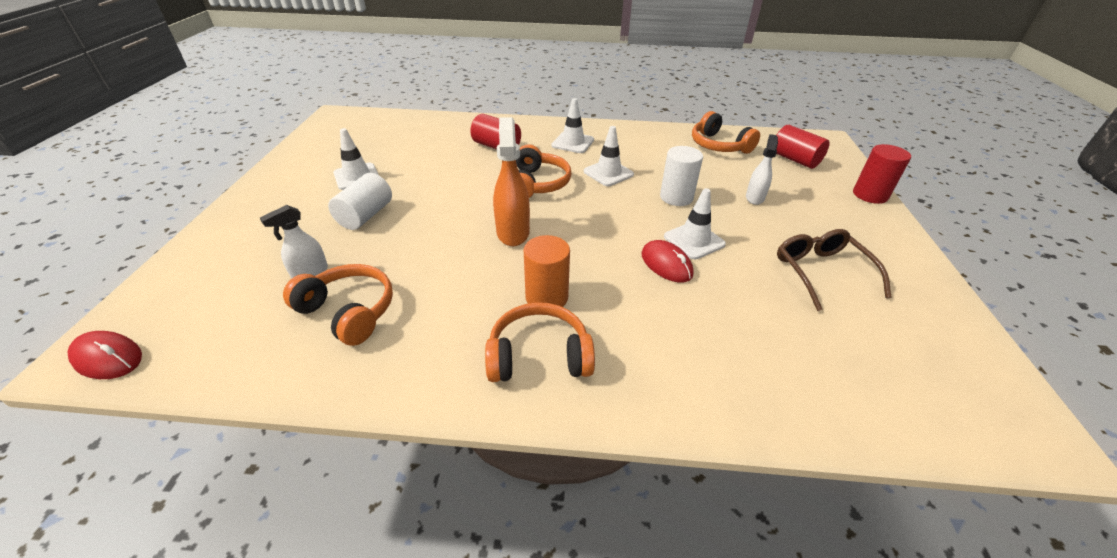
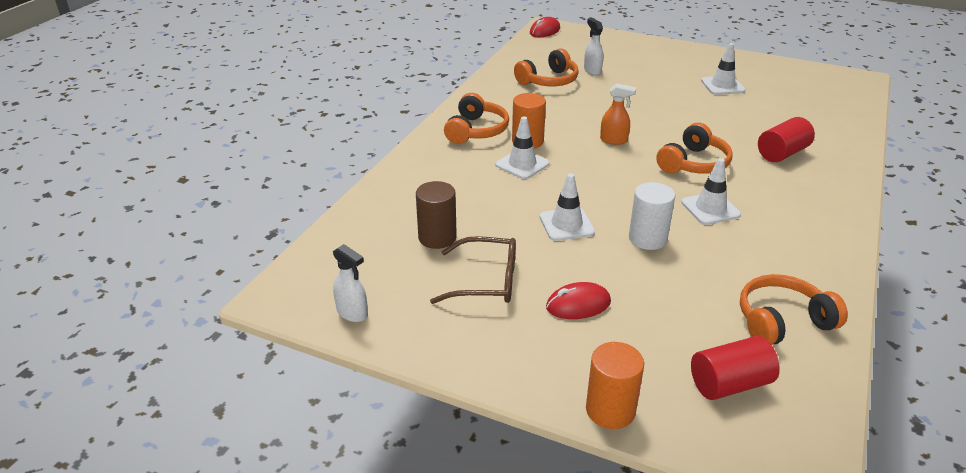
camera: 110 degrees right, 5 degrees down
(365, 215) = (658, 87): white cylinder -> none
(513, 232) = (614, 140): orange spray bottle -> orange spray bottle, size x0.63
(537, 184) = (693, 163): orange headphones -> orange headphones turned 75 degrees counterclockwise
(572, 143) = (792, 201): white traffic cone -> white traffic cone (522, 164)
(666, 264) = (539, 199): red mouse -> red mouse (578, 305)
(754, 198) = (632, 295): white spray bottle -> white spray bottle (352, 313)
(797, 324) = (437, 237): none -> brown cylinder
(870, 195) = (610, 410): red cylinder -> orange cylinder

